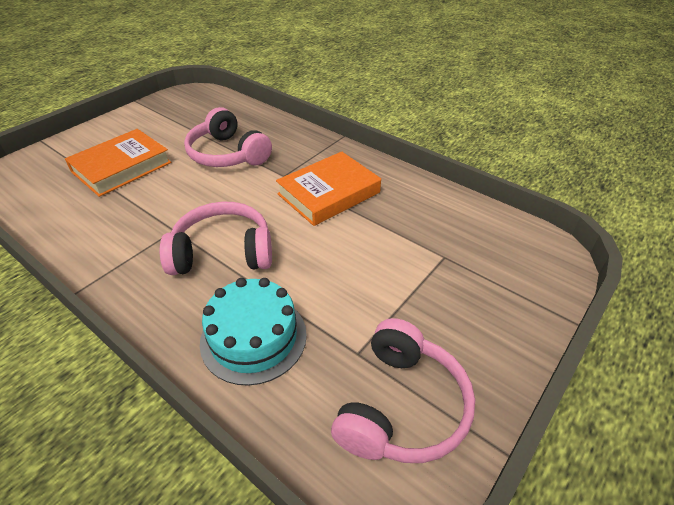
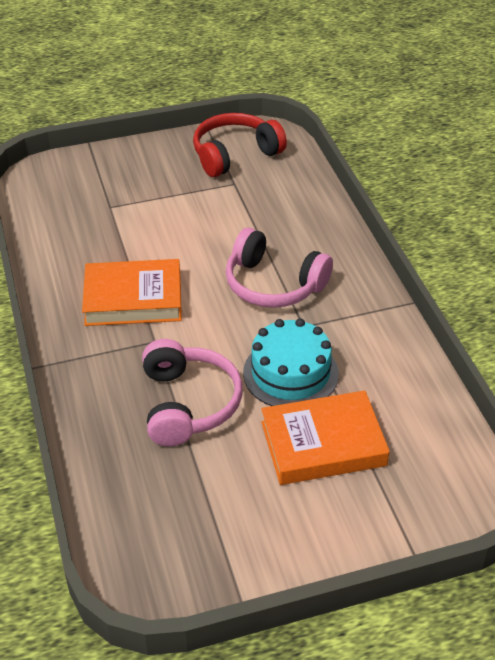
camera: 145 degrees left, 0 degrees up
(253, 337) = (291, 217): turquoise cake -> turquoise cake (290, 373)
(402, 406) = (235, 154): pink headphones -> red headphones

